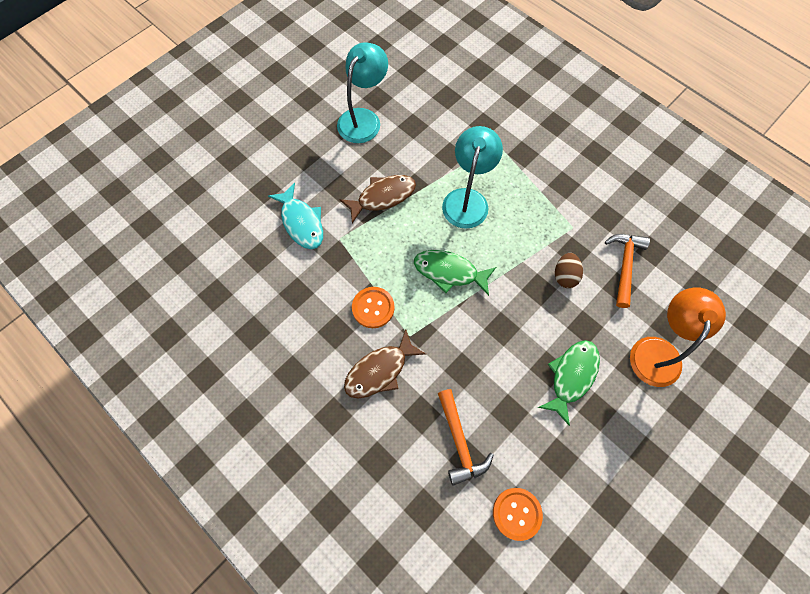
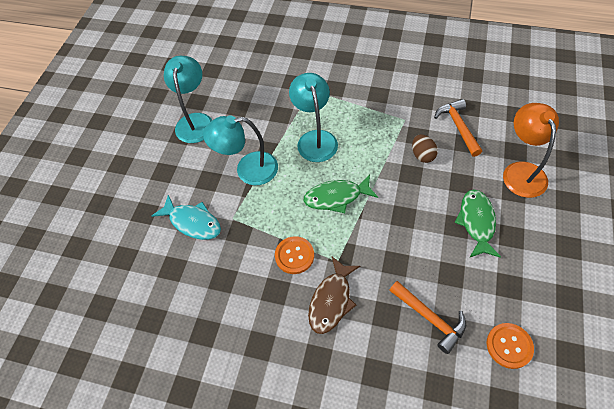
camera: 25 degrees left, 10 degrees down
(382, 197) = (248, 170): brown fish -> turquoise lamp

